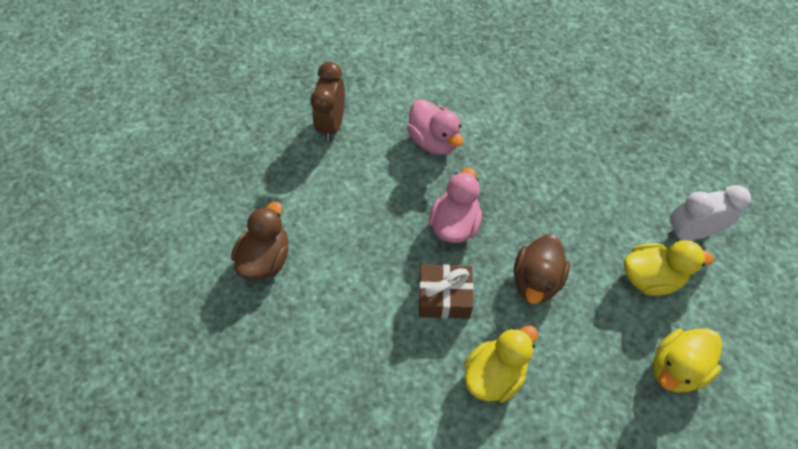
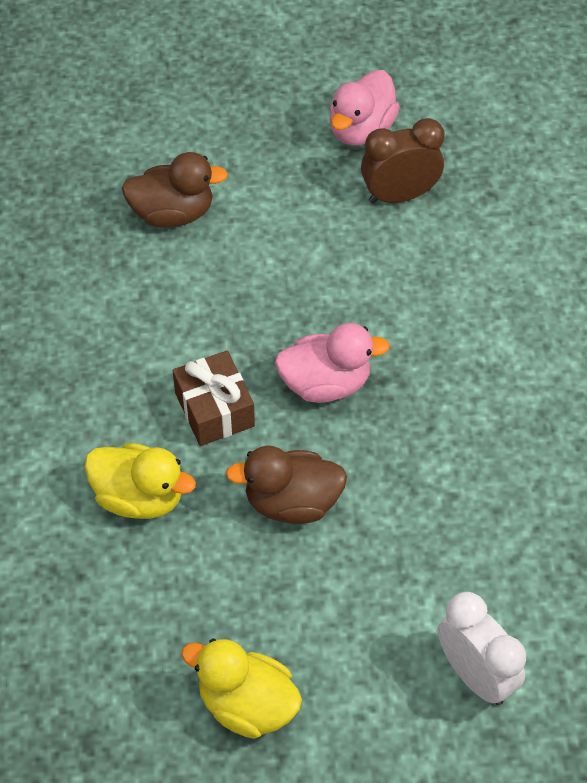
camera: 65 degrees right, 5 degrees down
(433, 141) = (442, 314): pink duck -> pink duck (361, 130)
(650, 277) = (370, 640): yellow duck -> none

